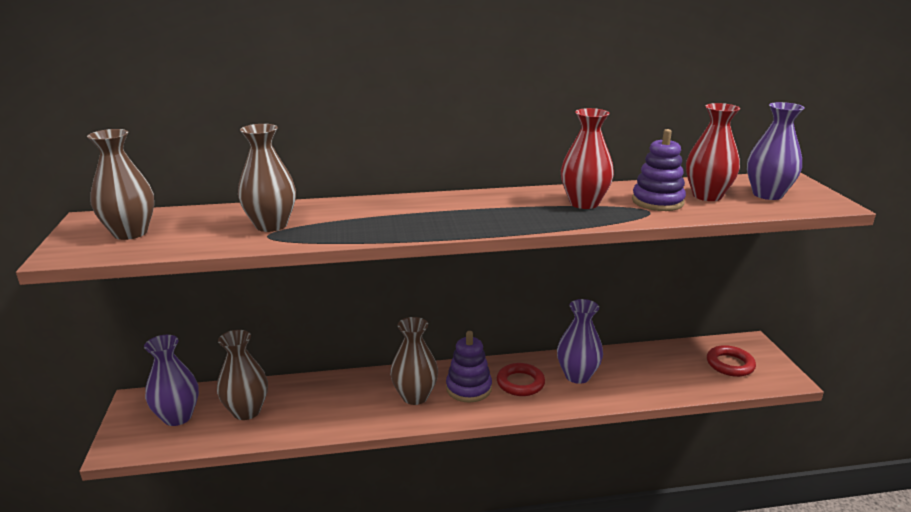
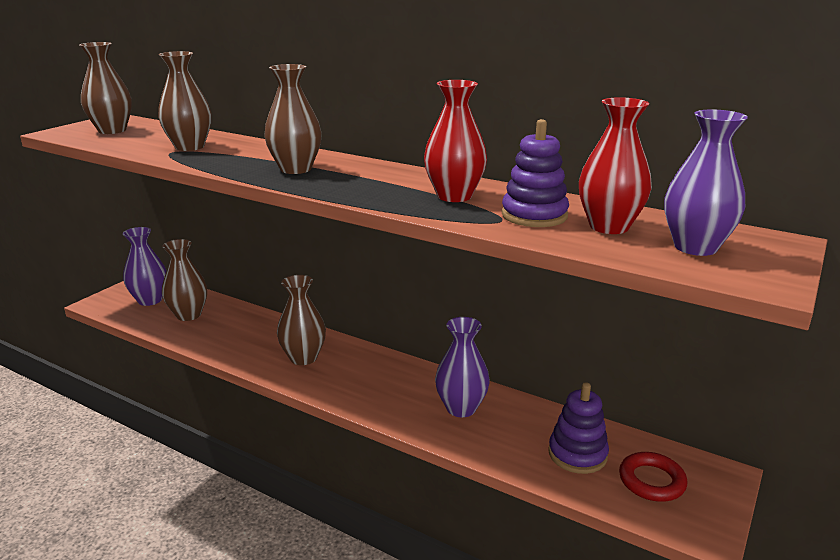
camera: 40 degrees right, 0 degrees up
(424, 217) = (296, 169): none -> brown vase
(468, 388) = (352, 372): purple stacking toy -> purple stacking toy (577, 454)
(520, 383) = (400, 389): red ring -> none

